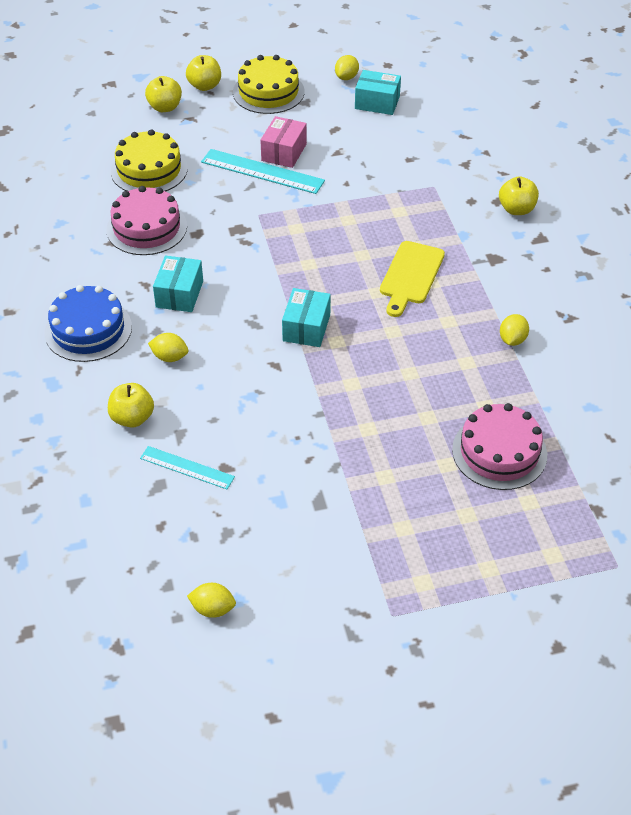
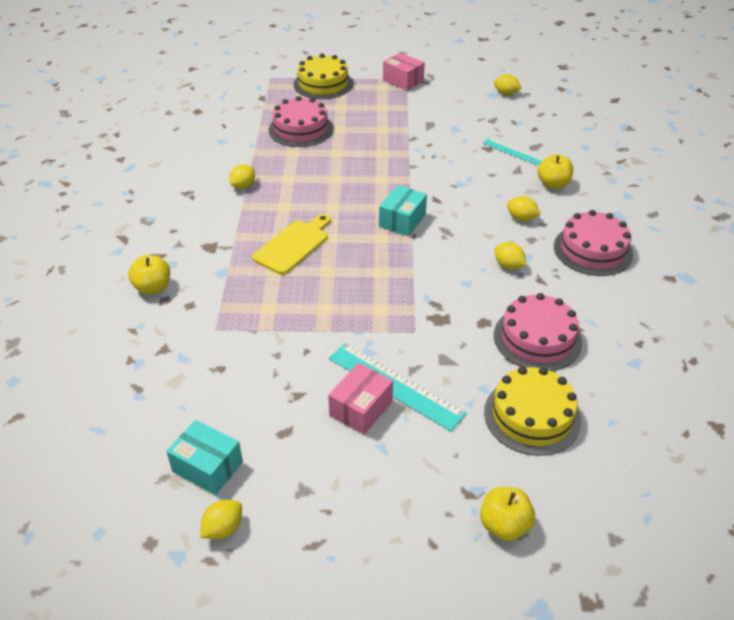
camera: 165 degrees left, 5 degrees down
(88, 330) = (593, 250): blue cake -> pink cake
(179, 294) = (508, 266): turquoise box -> yellow lemon
(204, 86) = (439, 560): yellow apple -> none
(268, 92) = (347, 523): yellow cake -> yellow cake (323, 84)
(395, 607) = (403, 81): none -> pink box

